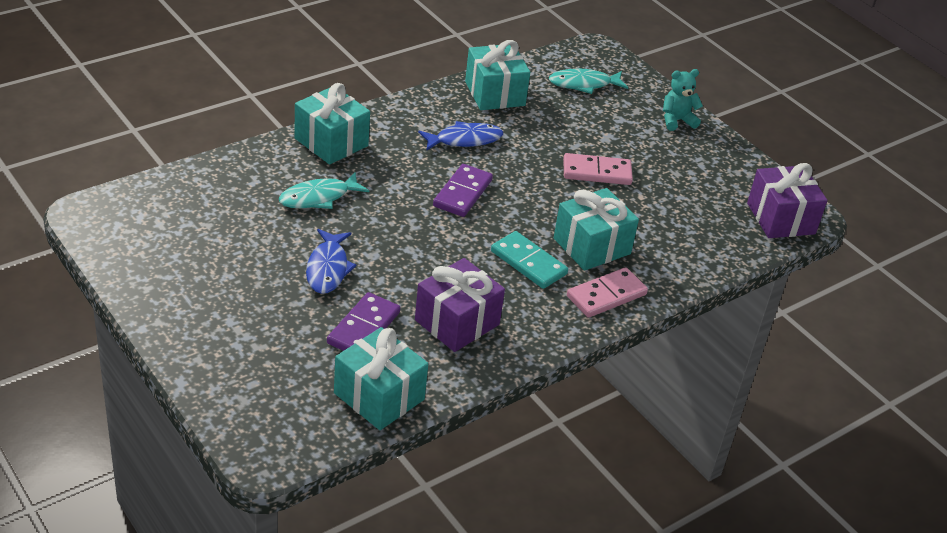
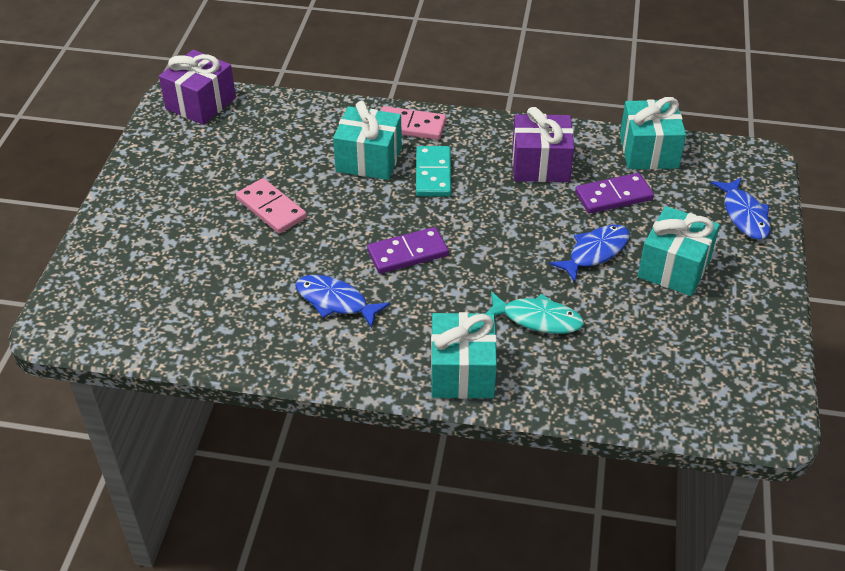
camera: 130 degrees left, 5 degrees up
(231, 376) = (744, 215): none -> blue fish
(494, 93) = (234, 335): turquoise gift -> turquoise gift (674, 267)
(583, 84) = (137, 295): turquoise fish -> none
(677, 120) = (126, 212): turquoise teddy bear -> none

